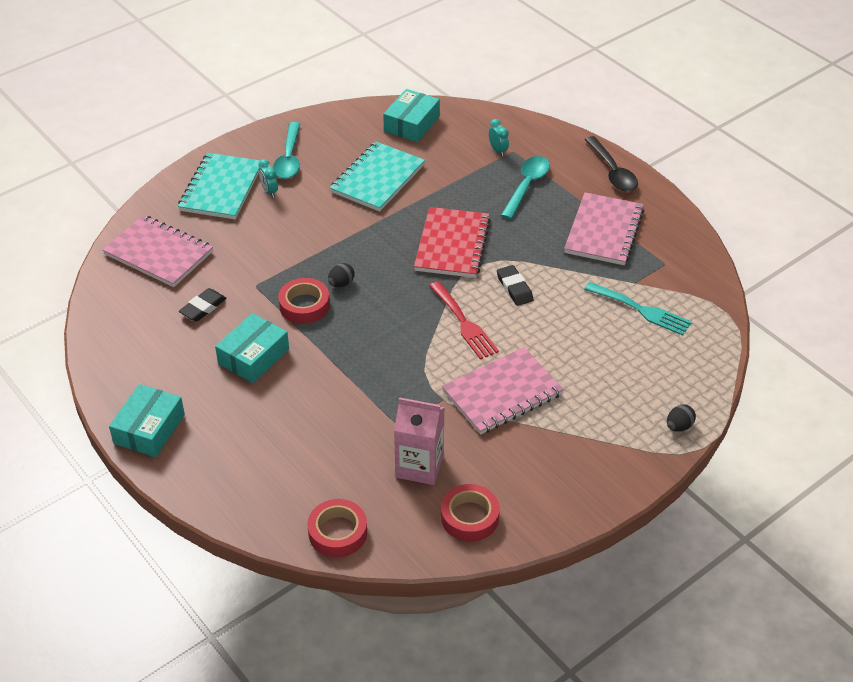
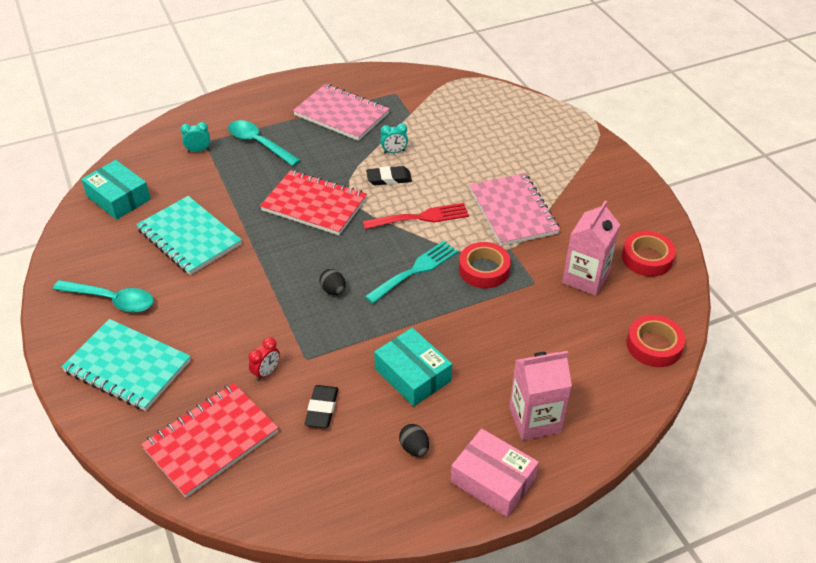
camera: 75 degrees left, 0 degrees up
(149, 429) = (493, 480): turquoise box -> pink box
(159, 253) = (211, 440): pink notebook -> red notebook
(203, 307) = (322, 409): black eraser -> black eraser turned 45 degrees clockwise
(220, 449) = (535, 419): none -> pink carton
(234, 266) = (266, 372): none -> red clock
(269, 191) = (158, 325): turquoise clock -> turquoise clock (394, 152)
(304, 305) = (353, 323): red tape -> red tape (484, 270)
(612, 171) = (268, 93): black spoon -> none
(641, 310) = (443, 117): turquoise fork -> turquoise fork (415, 270)
(679, 426) = (572, 128): black egg -> black egg (414, 448)

